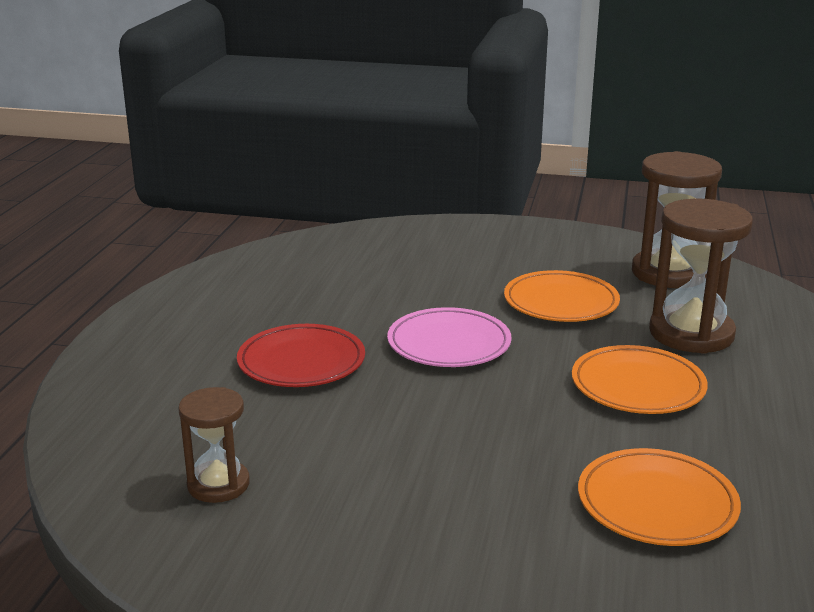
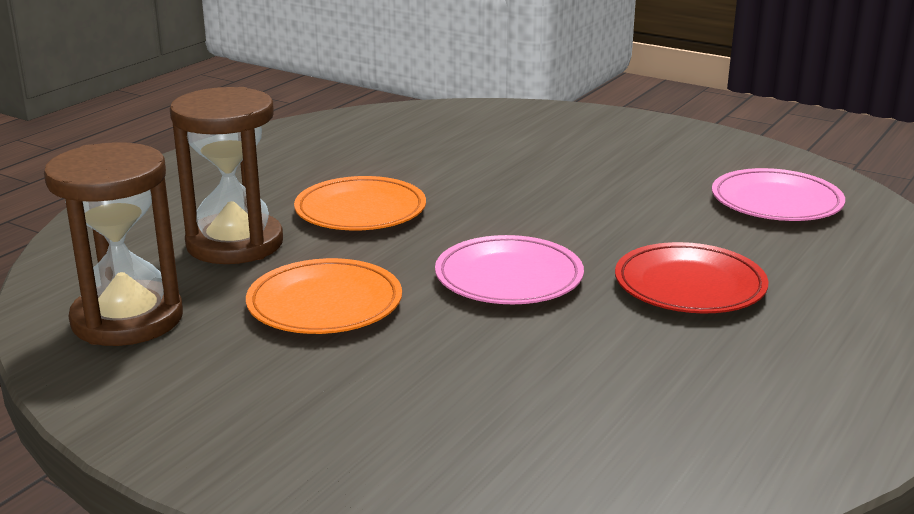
camera: 160 degrees left, 0 degrees up
(218, 484) = (776, 202): brown hourglass -> pink plate
(657, 503) = (447, 149): orange plate -> none

